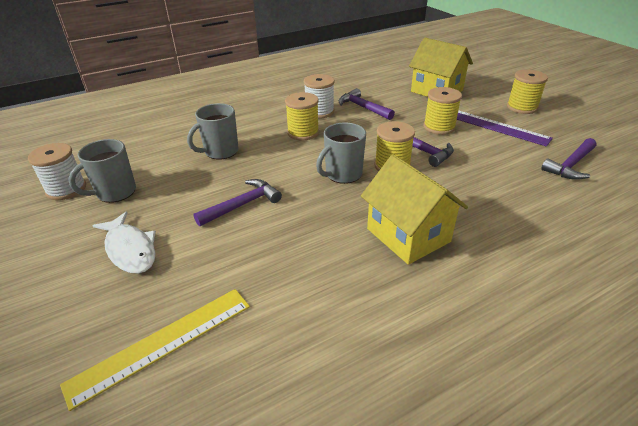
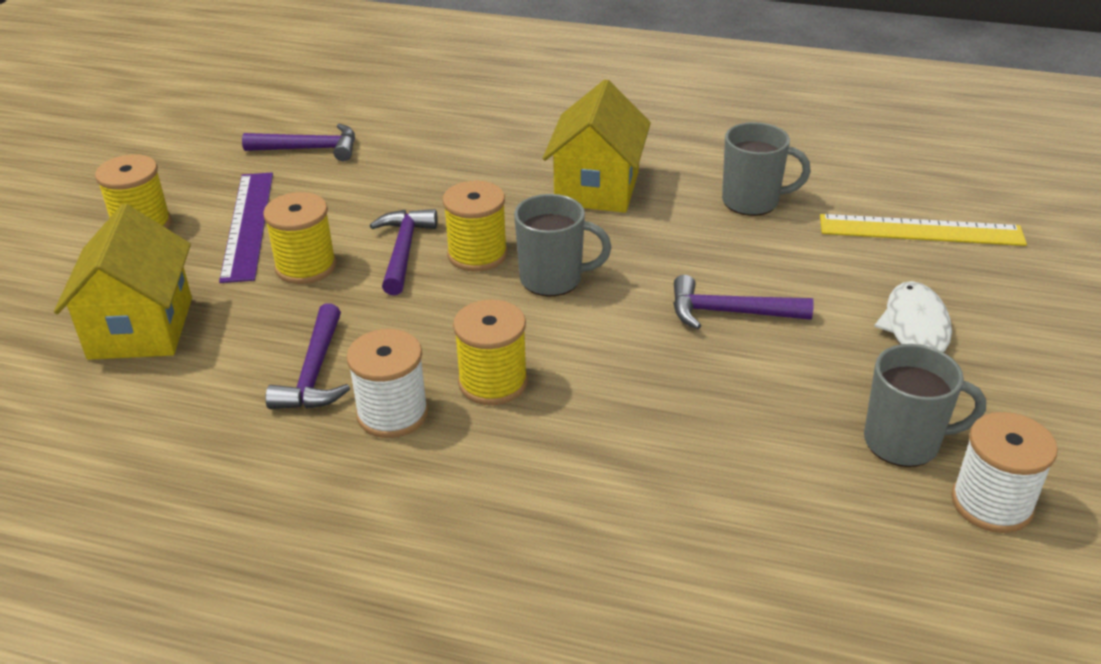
camera: 135 degrees left, 0 degrees up
(220, 152) = (670, 427): grey mug -> grey mug (752, 201)

